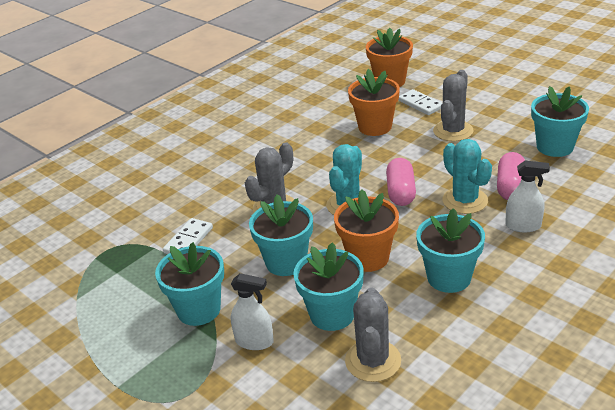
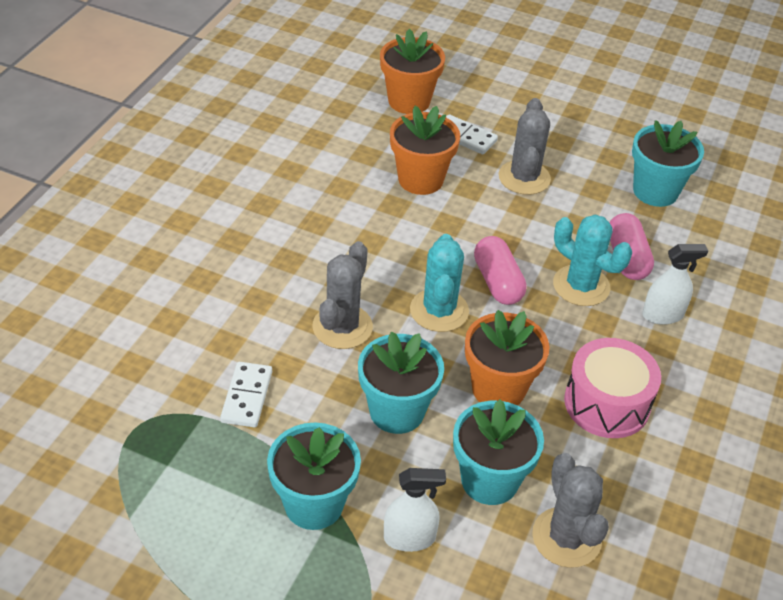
camera: 25 degrees left, 10 degrees up
(449, 277) = (607, 403): turquoise flower pot -> pink drum

